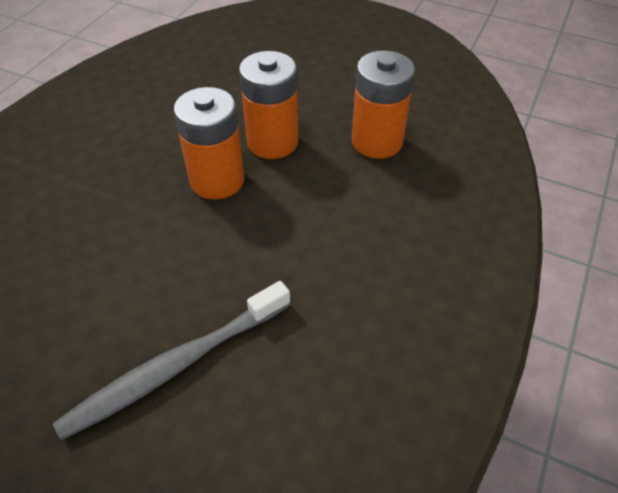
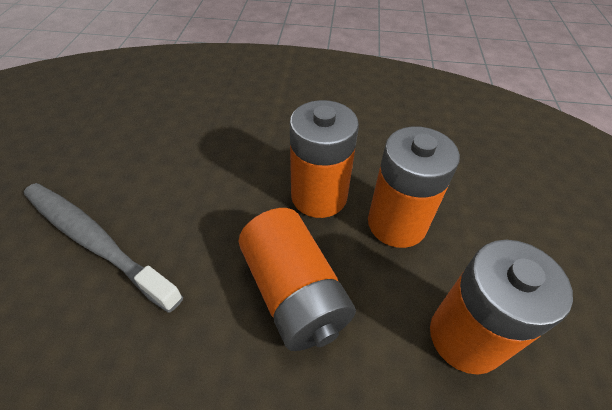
camera: 70 degrees right, 0 degrees up
(306, 221) = (294, 293): none -> orange battery

